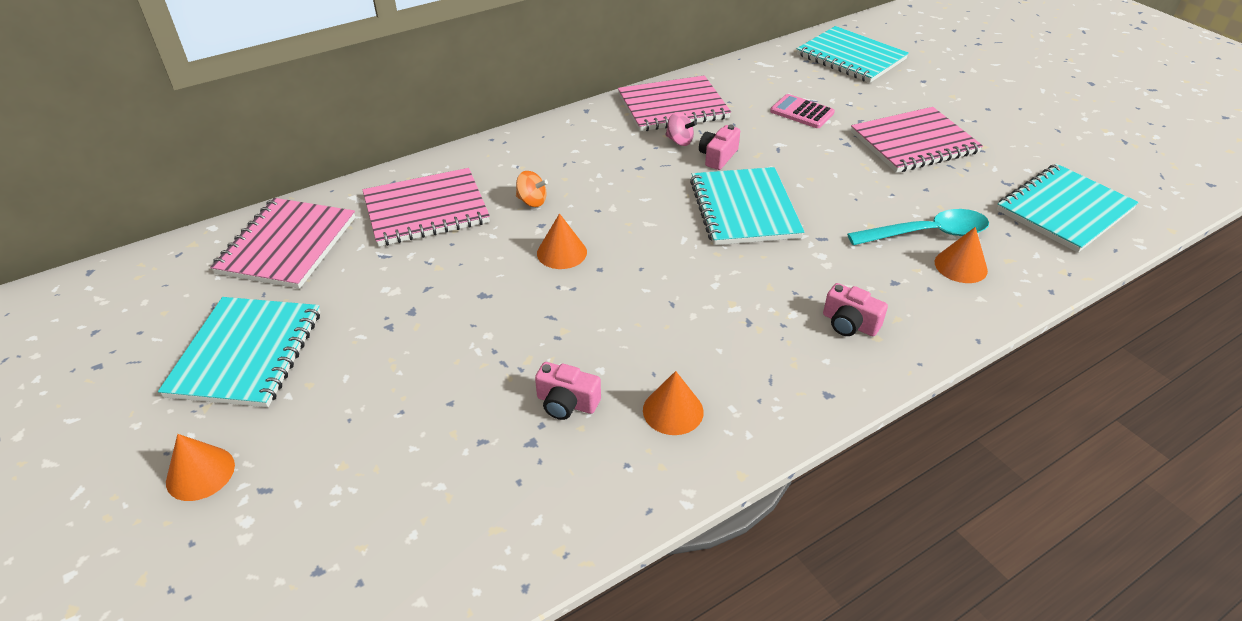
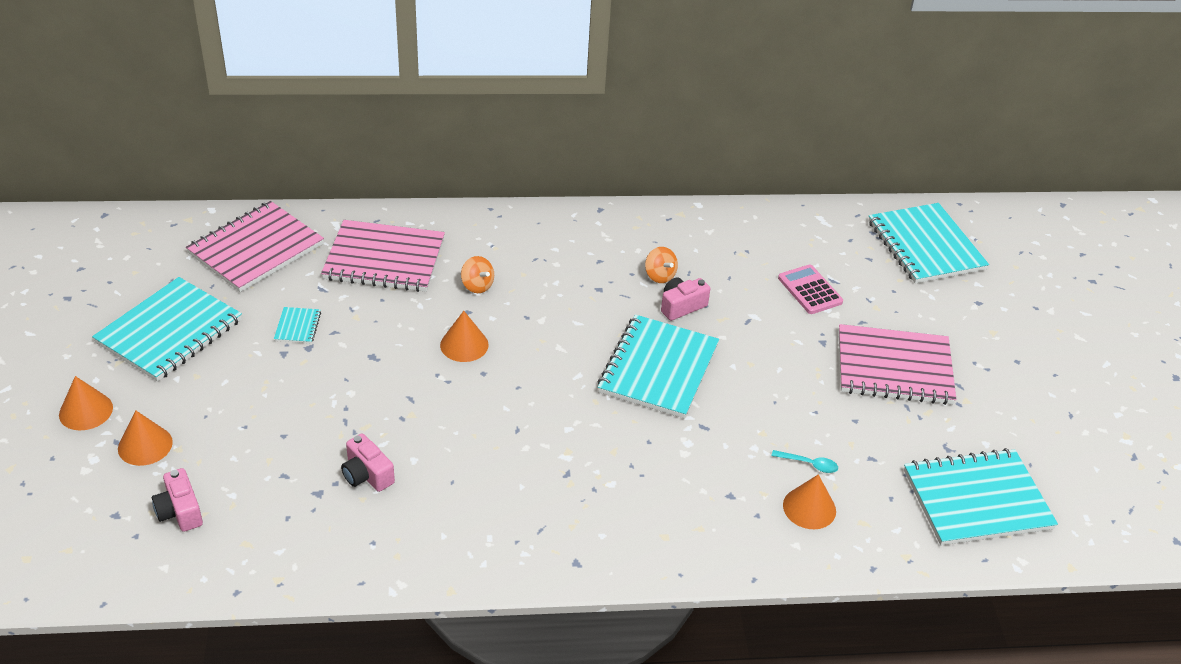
camera: 25 degrees right, 0 degrees up
(385, 297) = (298, 326): none -> turquoise notebook
(673, 107) = (686, 236): pink notebook -> none
(673, 411) = (441, 518): orange cone -> orange cone (145, 445)
(679, 141) = (659, 276): pink spinning top -> orange spinning top
(849, 324) = (652, 514): pink camera -> pink camera (180, 511)
(927, 234) = (809, 464): turquoise spoon -> turquoise spoon, size x0.44

